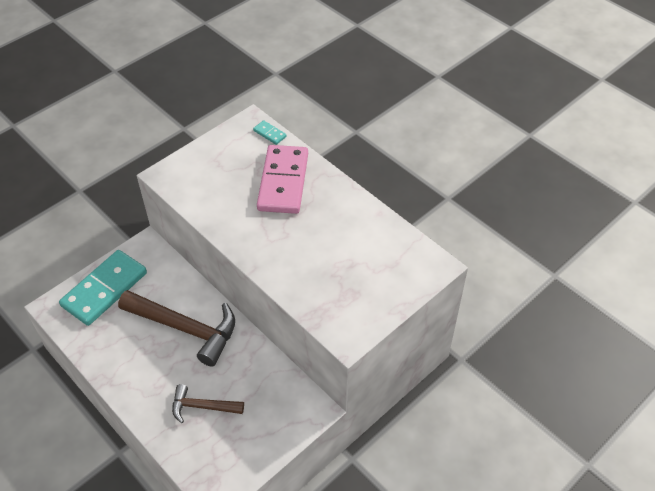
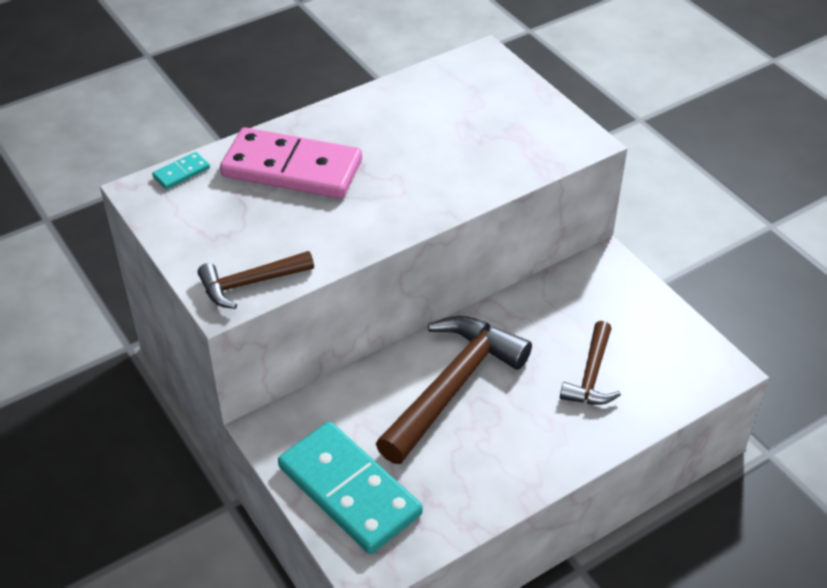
camera: 80 degrees left, 5 degrees down
(178, 183) = (250, 283): none -> brown hammer

